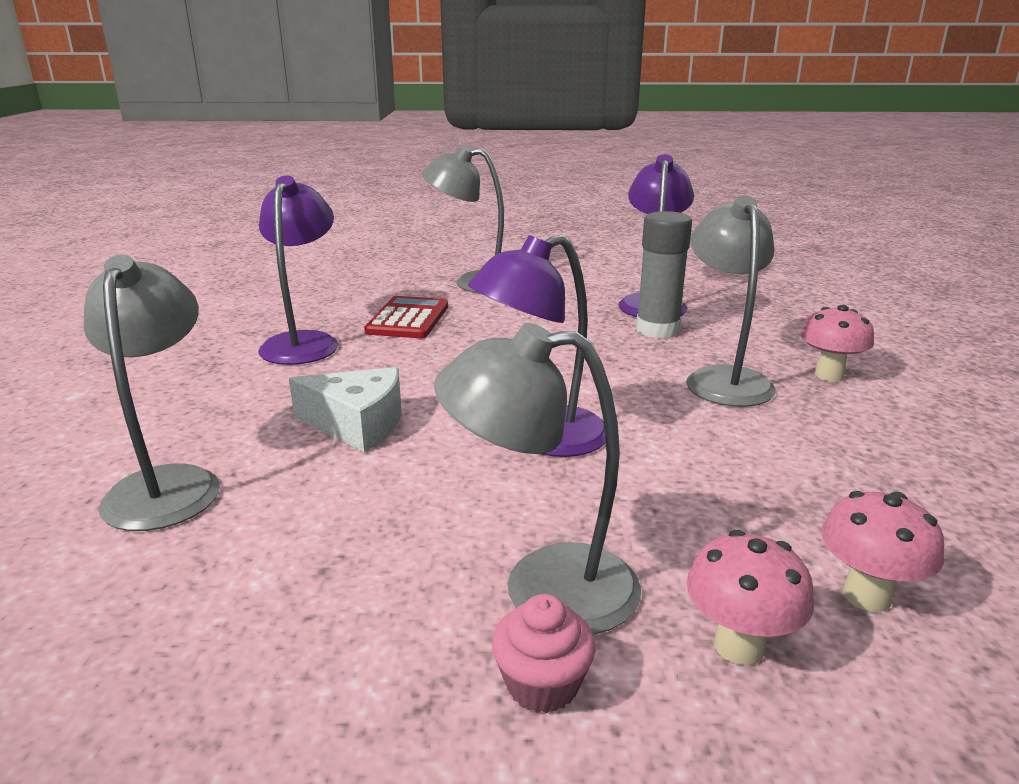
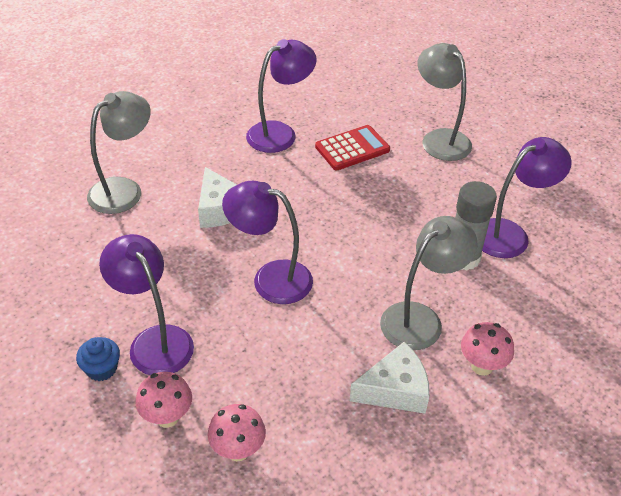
camera: 50 degrees right, 20 degrees up
(542, 684) = (102, 369): pink cupcake -> blue cupcake
(543, 587) = (155, 341): grey lamp -> purple lamp
(827, 432) = (395, 389): none -> white cheese

